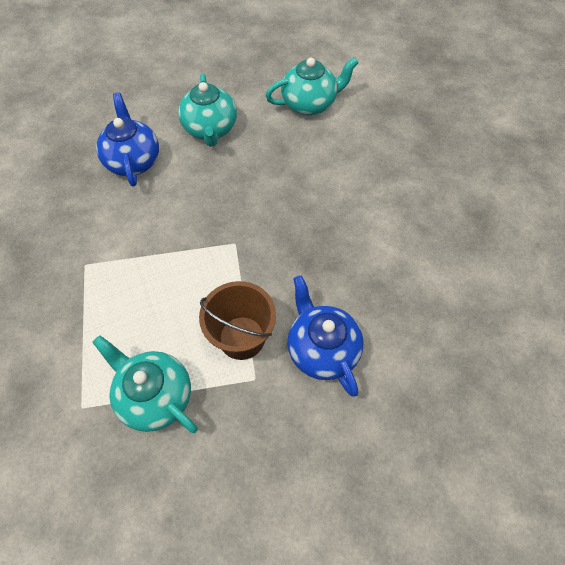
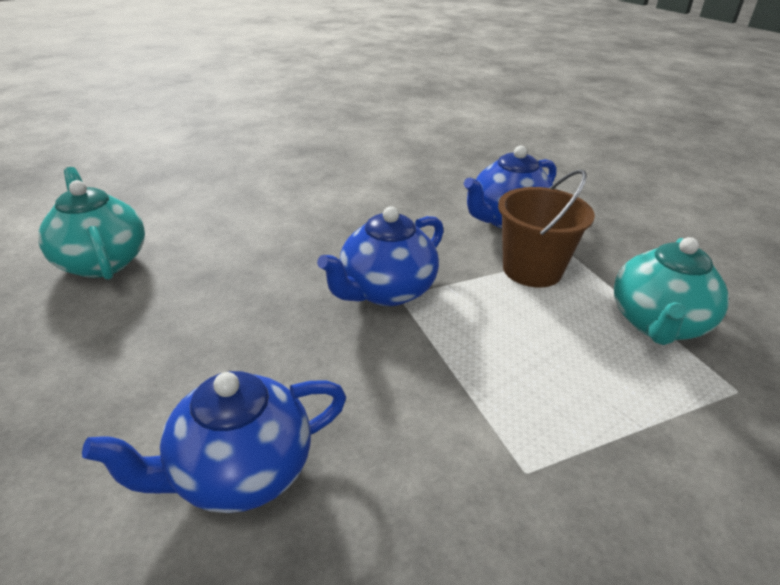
camera: 105 degrees left, 25 degrees down
(210, 129) = (148, 366): turquoise teapot -> none
(242, 237) = (386, 291): none -> blue teapot

